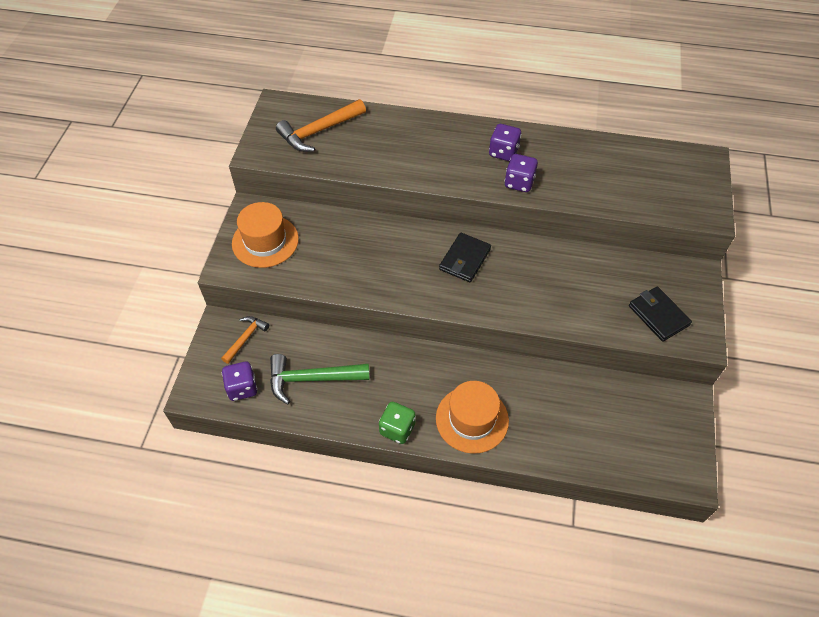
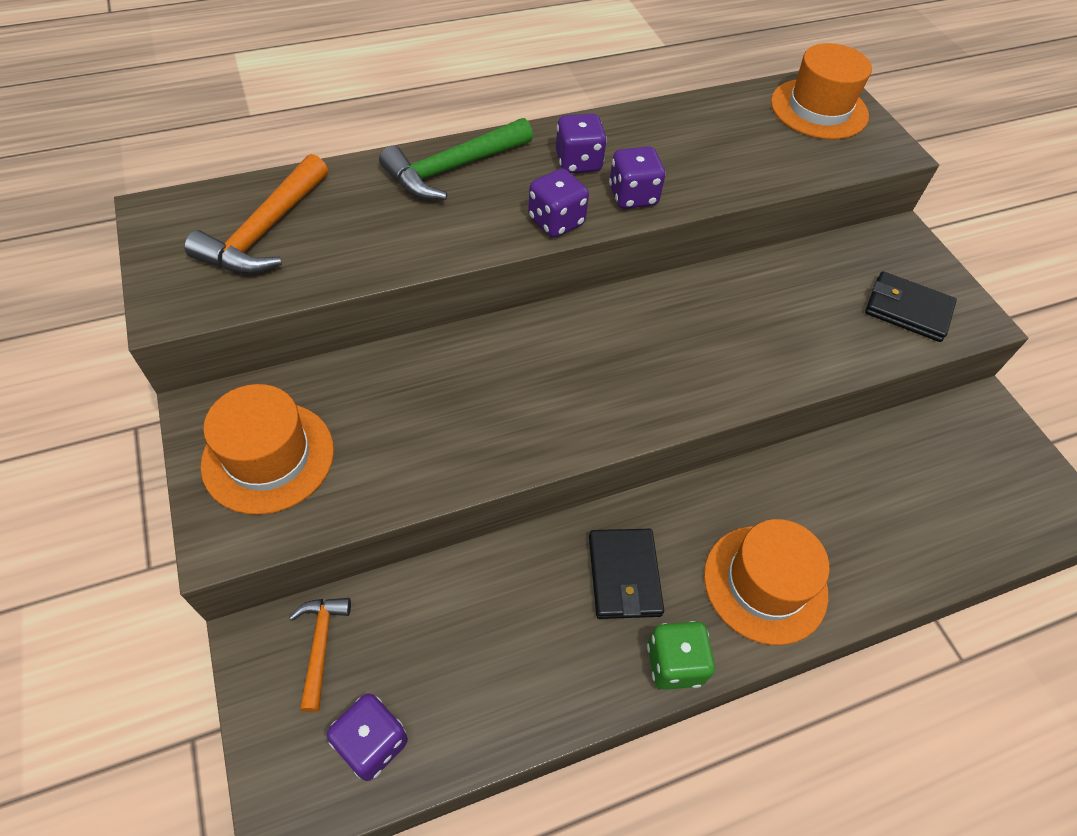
camera: 35 degrees left, 0 degrees up
(312, 379) = (484, 655): green hammer -> green hammer (453, 168)
(464, 259) = (611, 344): black wallet -> black wallet (624, 575)
(465, 180) = (556, 221): none -> purple dice
(683, 172) = (819, 109): none -> orange hat

